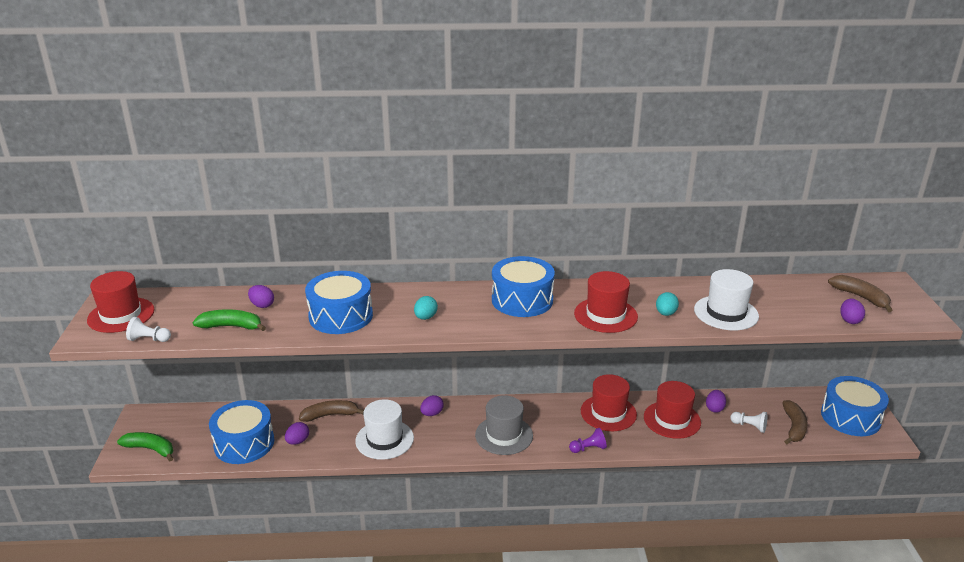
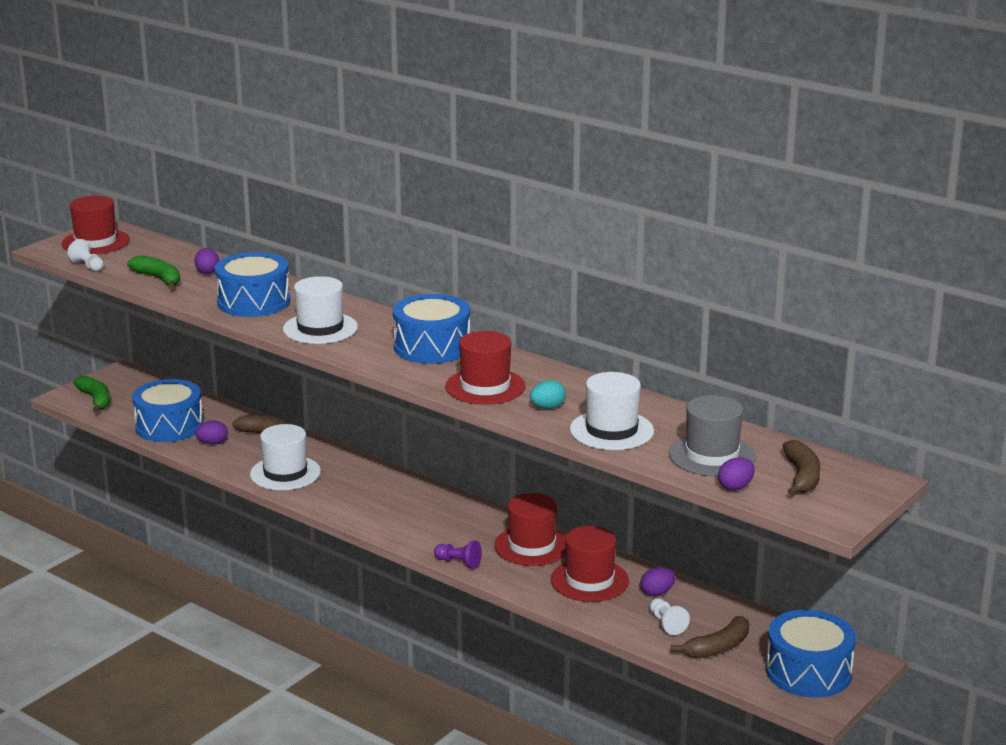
camera: 40 degrees right, 5 degrees down
(425, 317) = (320, 328): turquoise egg -> white hat
(432, 413) = (358, 472): purple egg -> none
(504, 435) = (396, 517): grey hat -> grey hat (712, 455)

